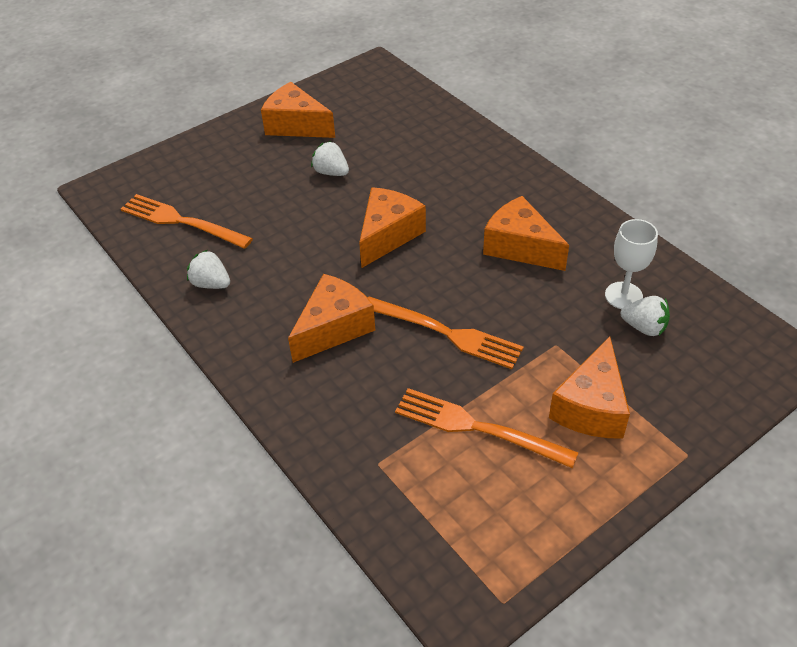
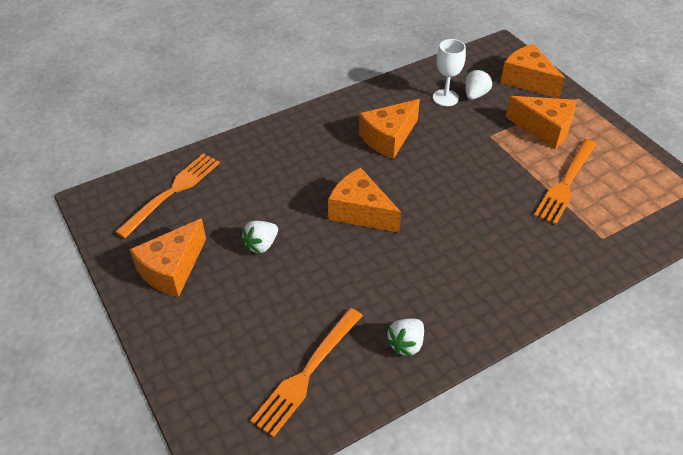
camera: 85 degrees left, 0 degrees up
(333, 328) = (469, 255): orange cheese -> orange cheese (527, 81)
(447, 333) = (477, 188): orange fork -> orange fork (173, 191)

